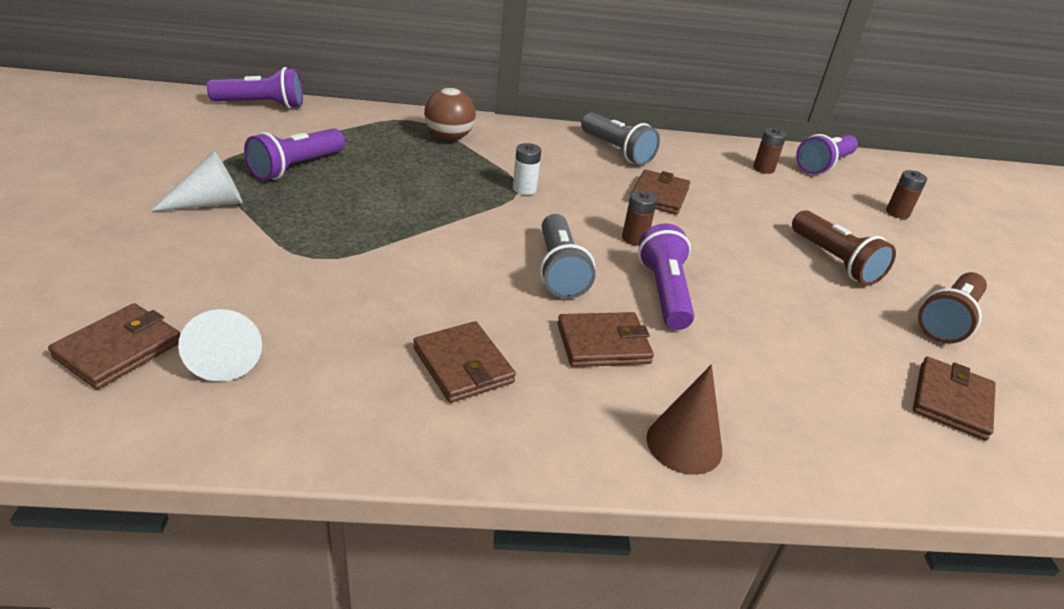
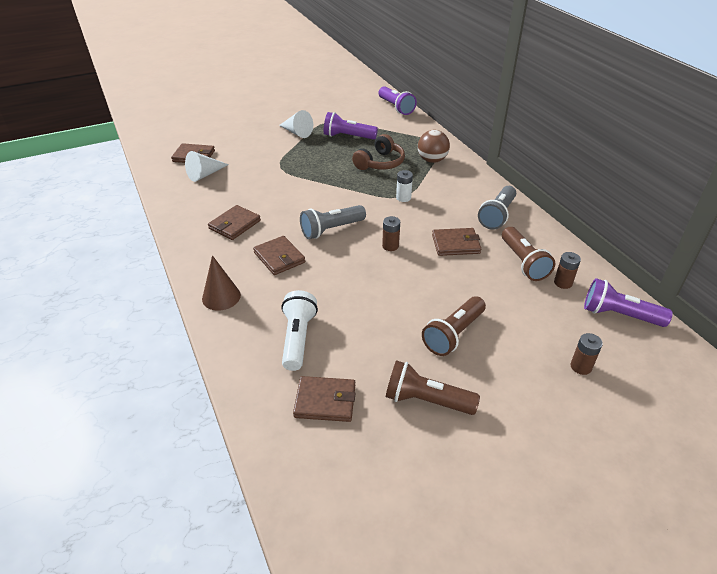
camera: 70 degrees right, 5 degrees up
(411, 172) = (380, 163): none -> brown headphones
(664, 292) = (343, 267): purple flashlight -> none
(718, 173) = (523, 262): none -> brown flashlight
(817, 386) = (298, 338): none -> white flashlight

